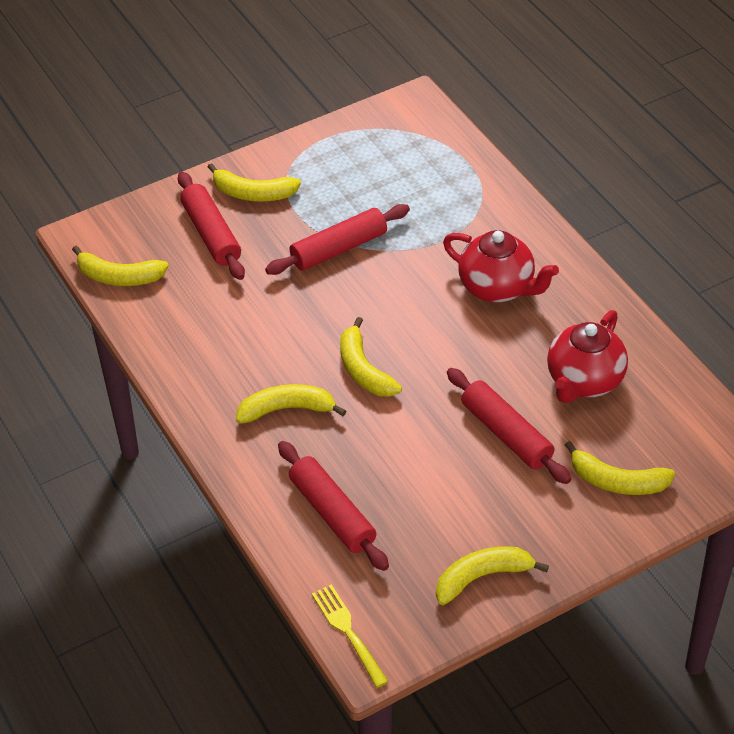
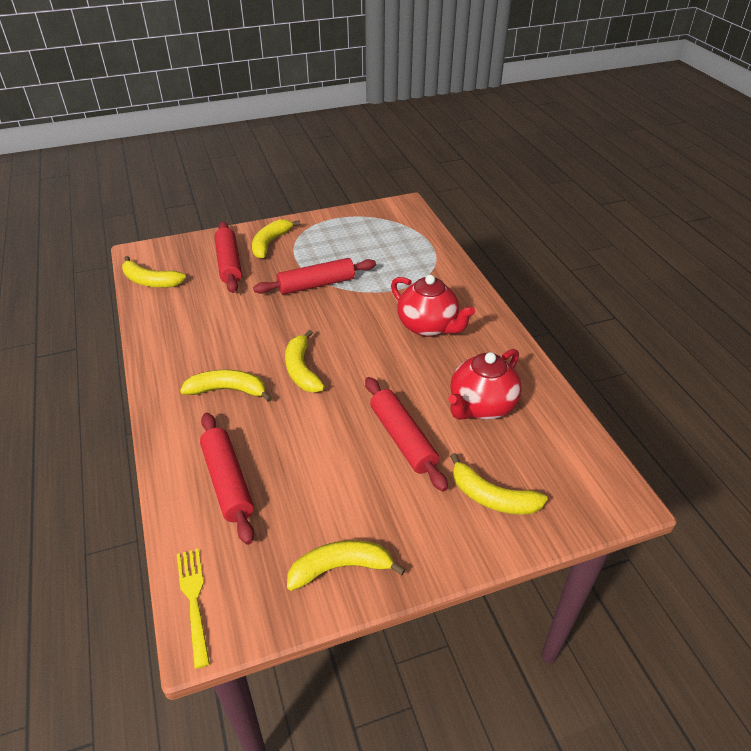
camera: 10 degrees right, 5 degrees down
(253, 193) = (270, 243): yellow banana -> yellow banana turned 90 degrees clockwise

